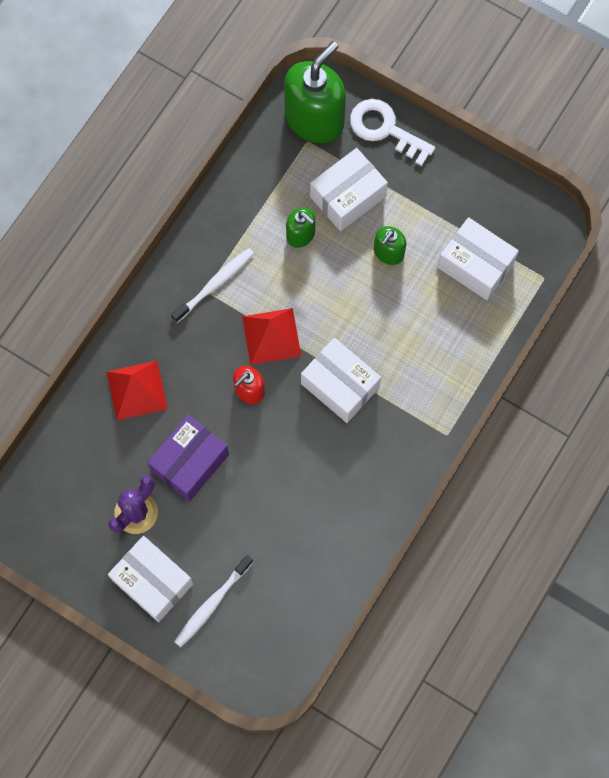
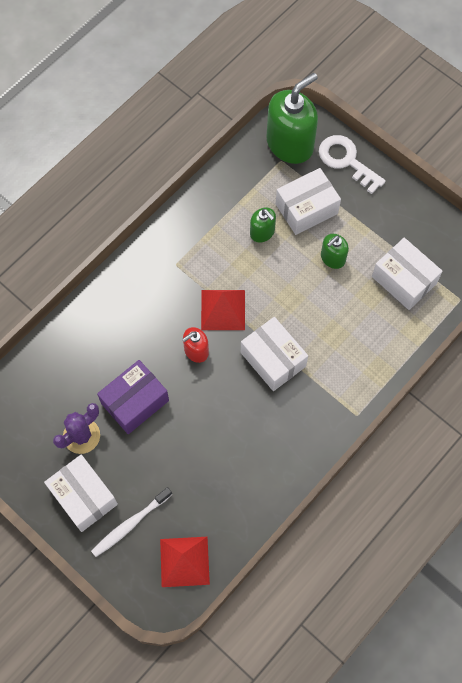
camera: 10 degrees right, 5 degrees down
(136, 390) = (102, 335): red pyramid -> red pyramid (184, 561)
(215, 284) = (184, 260): white toothbrush -> none

